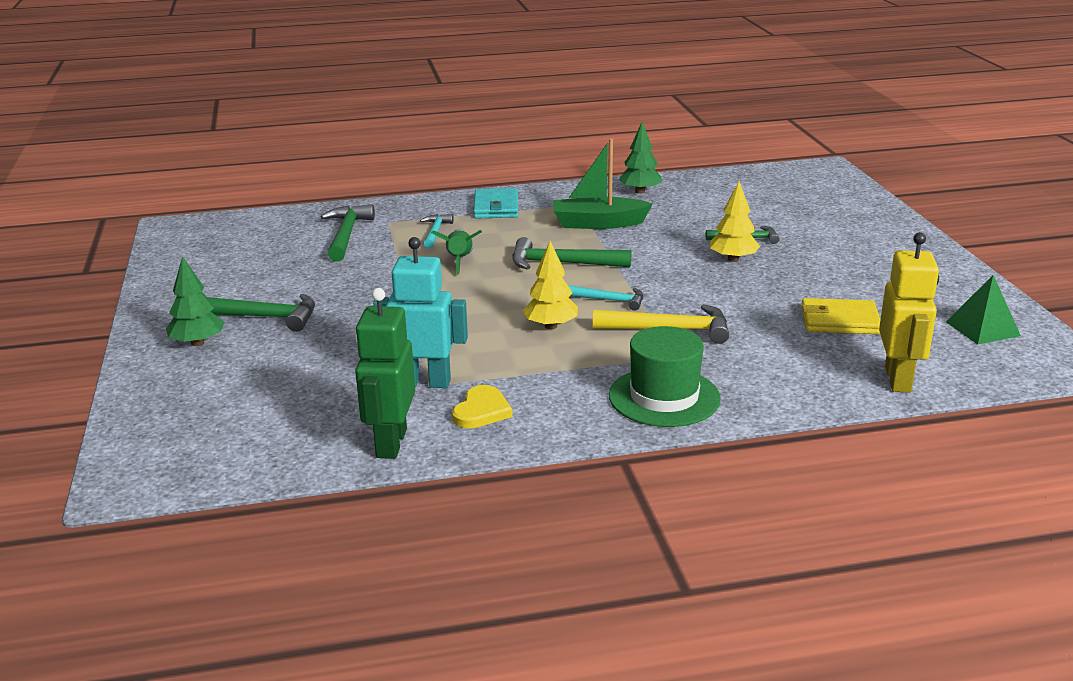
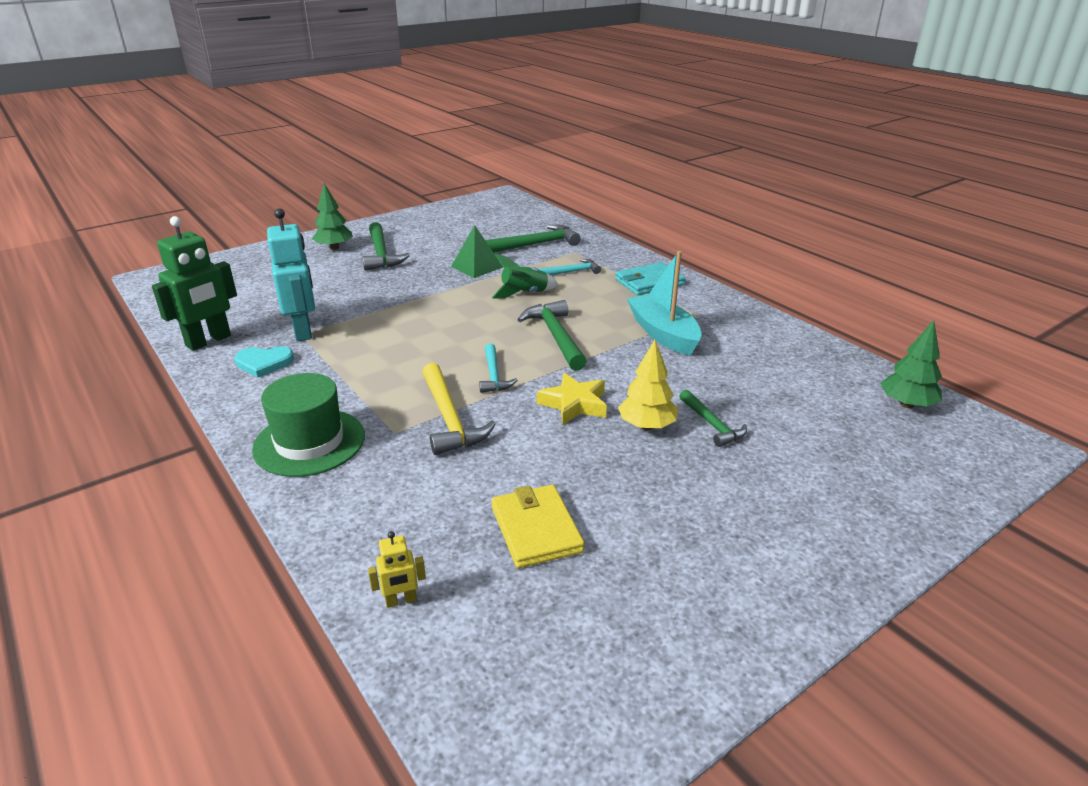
camera: 65 degrees right, 5 degrees up
(391, 443) = (209, 341): green robot -> green robot turned 150 degrees clockwise
(481, 411) = (264, 363): yellow heart -> turquoise heart
(550, 326) = (424, 359): yellow tree -> none
(598, 223) = (663, 334): green boat -> turquoise boat
(640, 191) = (770, 338): green tree -> green tree (906, 404)
(683, 278) = (574, 404): none -> yellow star
(898, 379) = (401, 601): yellow robot -> yellow robot, size x0.46
(982, 329) = (592, 673): green pyramid -> green pyramid (476, 266)

